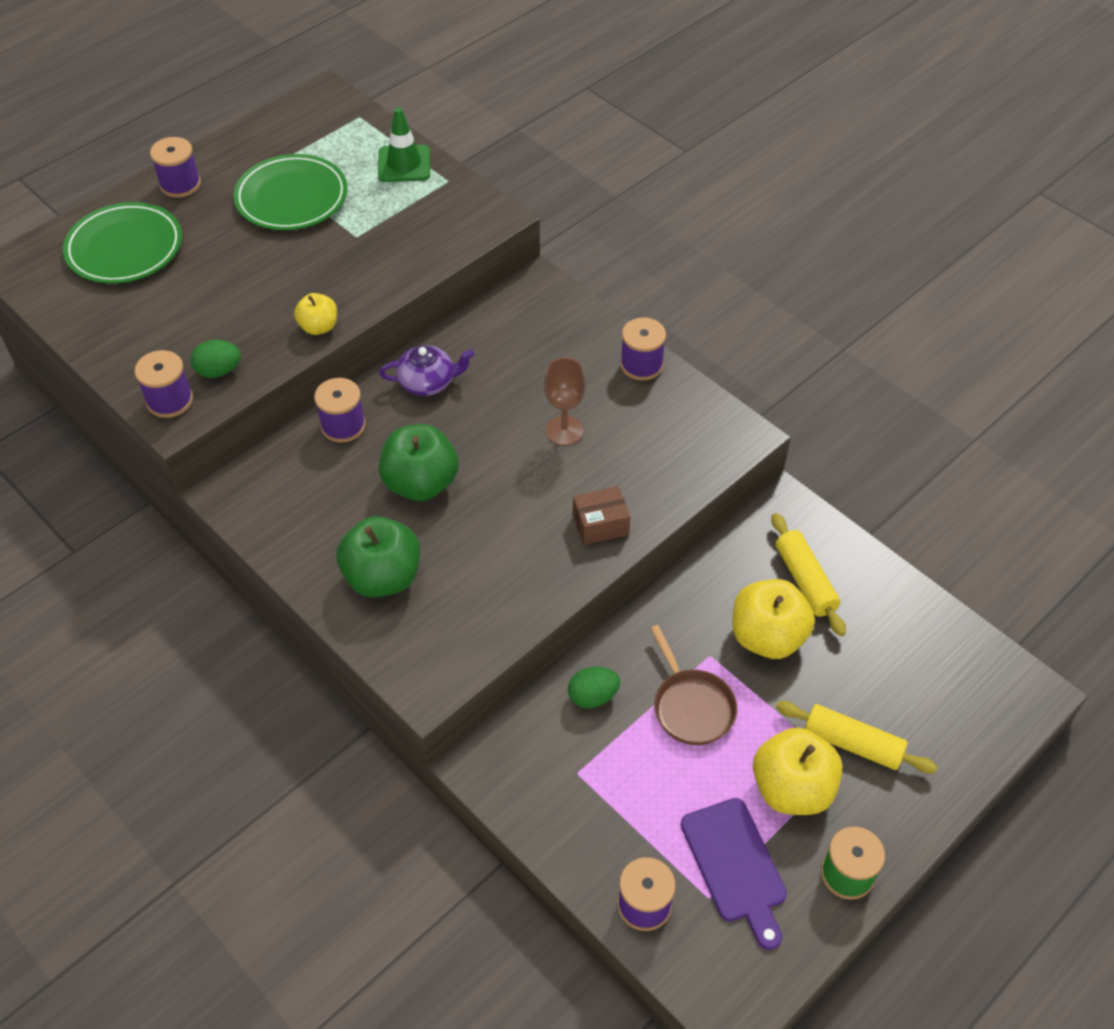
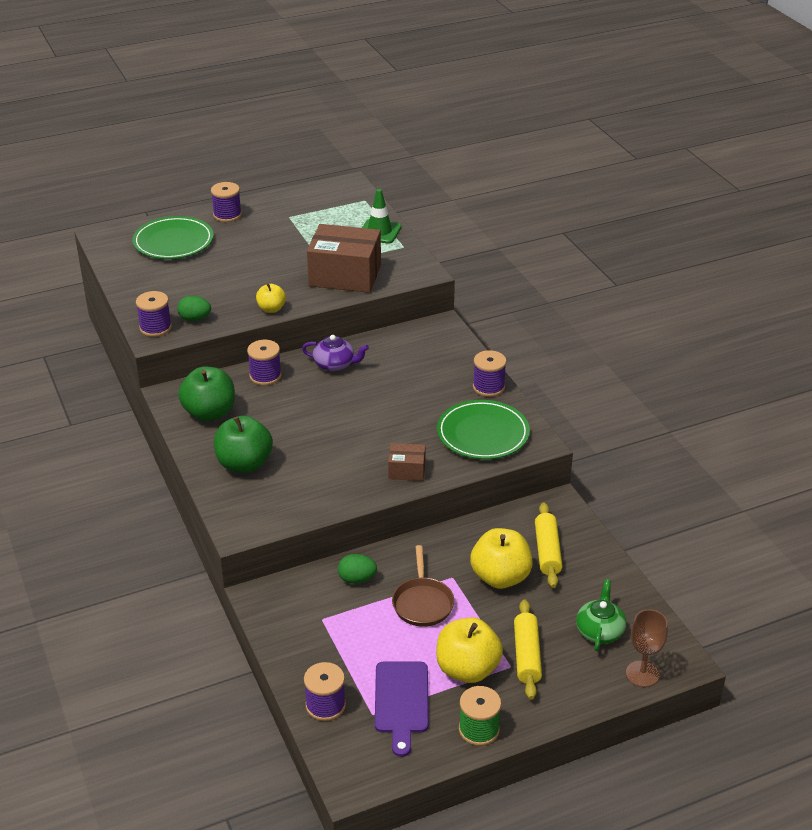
camera: 20 degrees right, 15 degrees down
(291, 197) = (294, 235): green plate -> green plate (483, 433)
(392, 246) = (345, 275): none -> brown box
(421, 483) = (298, 419): green apple -> green apple (209, 413)
(564, 430) = (412, 412): brown goblet -> brown goblet (642, 674)
(852, 744) = (526, 655): yellow rolling pin -> yellow rolling pin turned 45 degrees clockwise
(920, 678) = (600, 631): none -> green teapot

